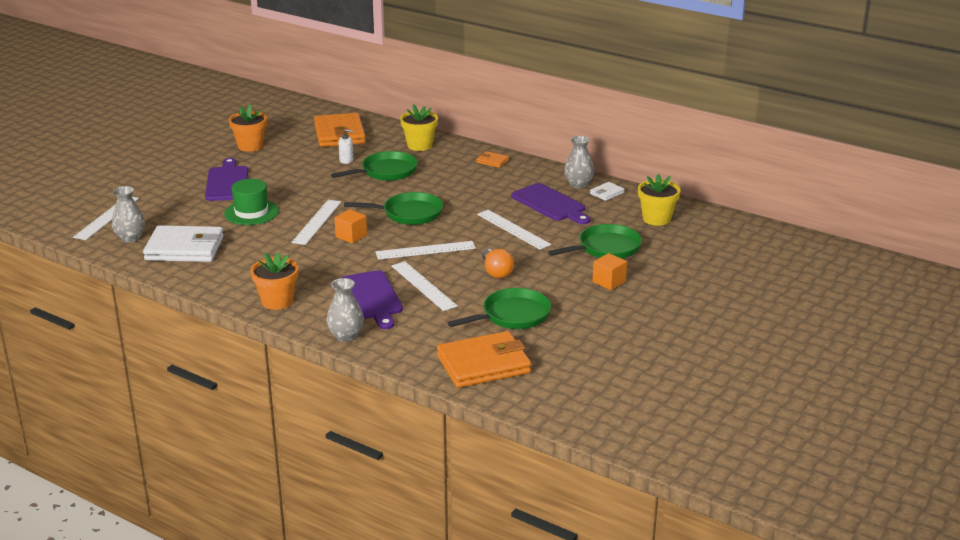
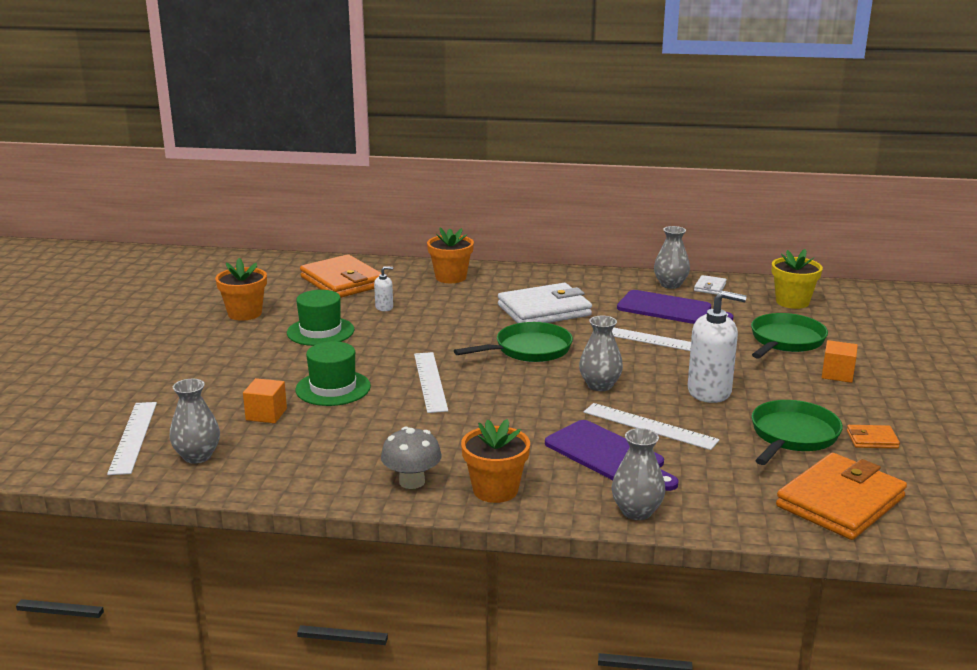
camera: 25 degrees left, 5 degrees down
(184, 248) = (291, 452): white wallet -> white wallet (544, 310)
(227, 182) = (260, 359): purple cutting board -> none
(234, 284) = (412, 481): none -> grey mushroom
(285, 170) = (320, 331): none -> green hat
(351, 236) = (492, 389): orange cube -> orange cube (266, 414)
(386, 172) = (446, 311): green pan -> none
(419, 145) = (450, 277): yellow flower pot -> orange flower pot
(425, 250) = (600, 385): white ruler -> grey vase
(492, 161) = (551, 279): orange wallet -> orange wallet (872, 439)
(496, 272) = (709, 391): orange light bulb -> white soap dispenser

